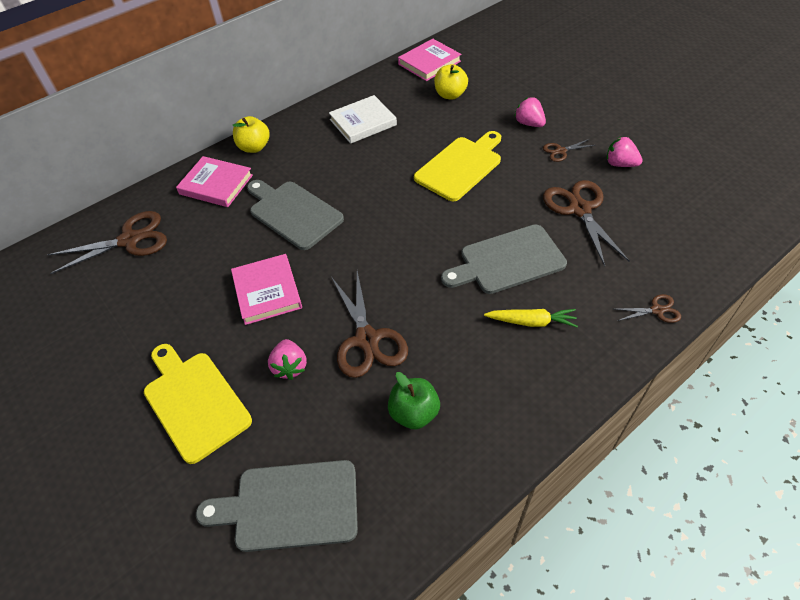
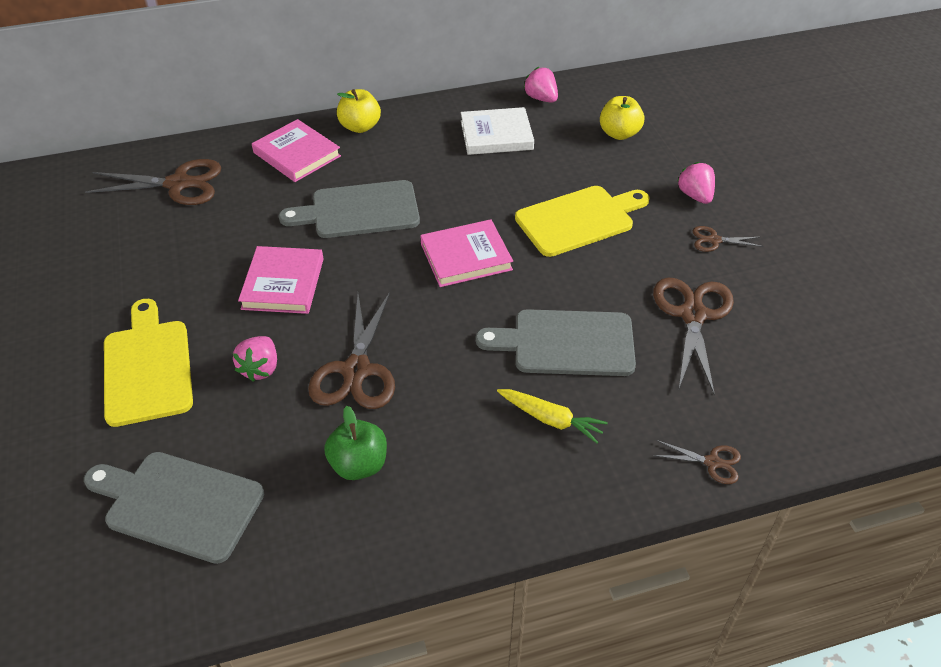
camera: 20 degrees right, 5 degrees down
(293, 213) = (359, 210): grey cutting board -> grey cutting board turned 75 degrees counterclockwise
(429, 63) = (617, 89): pink book -> pink book (466, 257)
(620, 164) = (780, 279): pink strawberry -> pink strawberry (541, 98)

